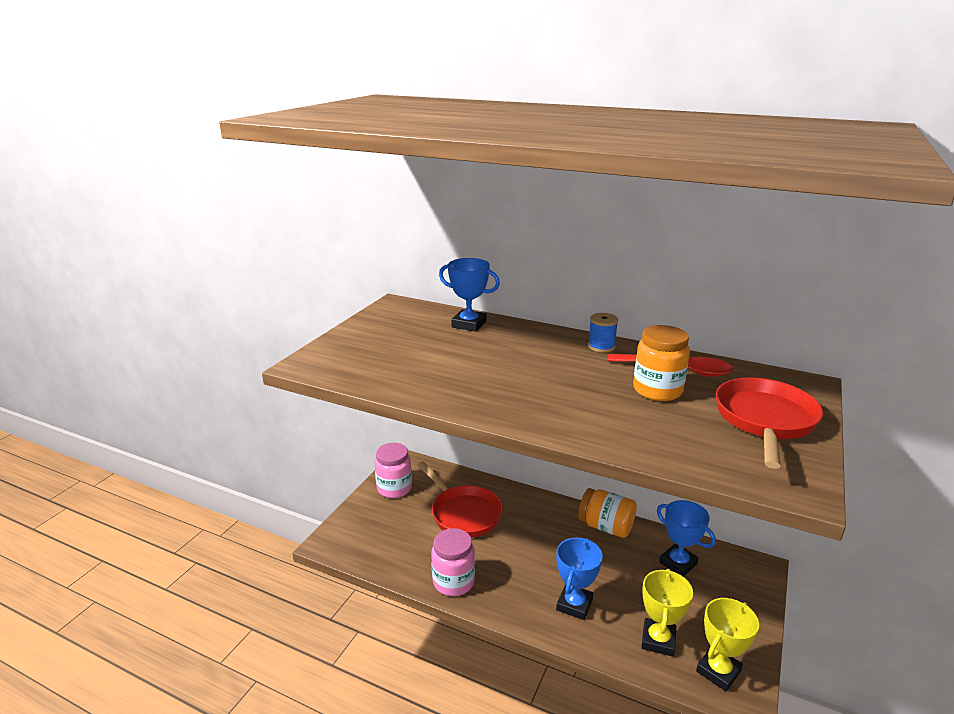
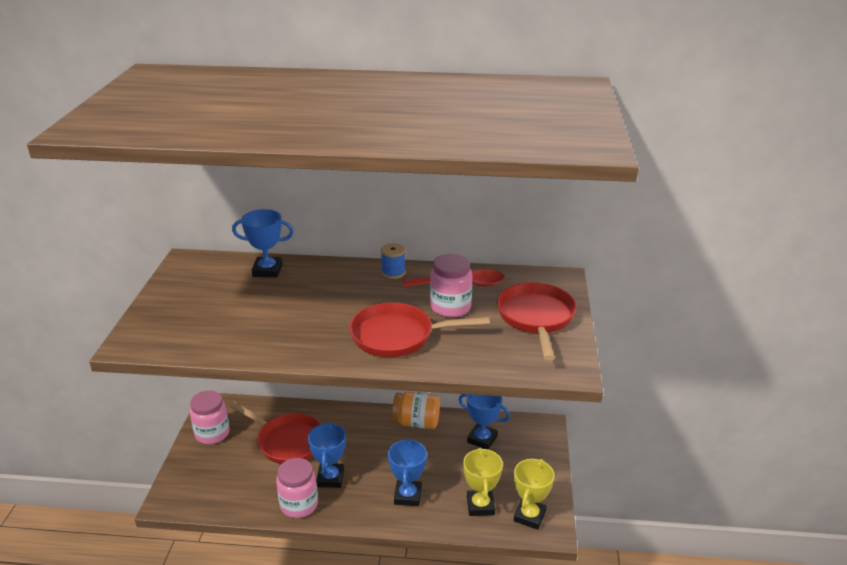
camera: 20 degrees left, 5 degrees up
(495, 562) = (330, 478): none -> blue trophy
(585, 408) = (398, 336): none -> red pan
(657, 390) = (450, 307): orange jar -> pink jar

